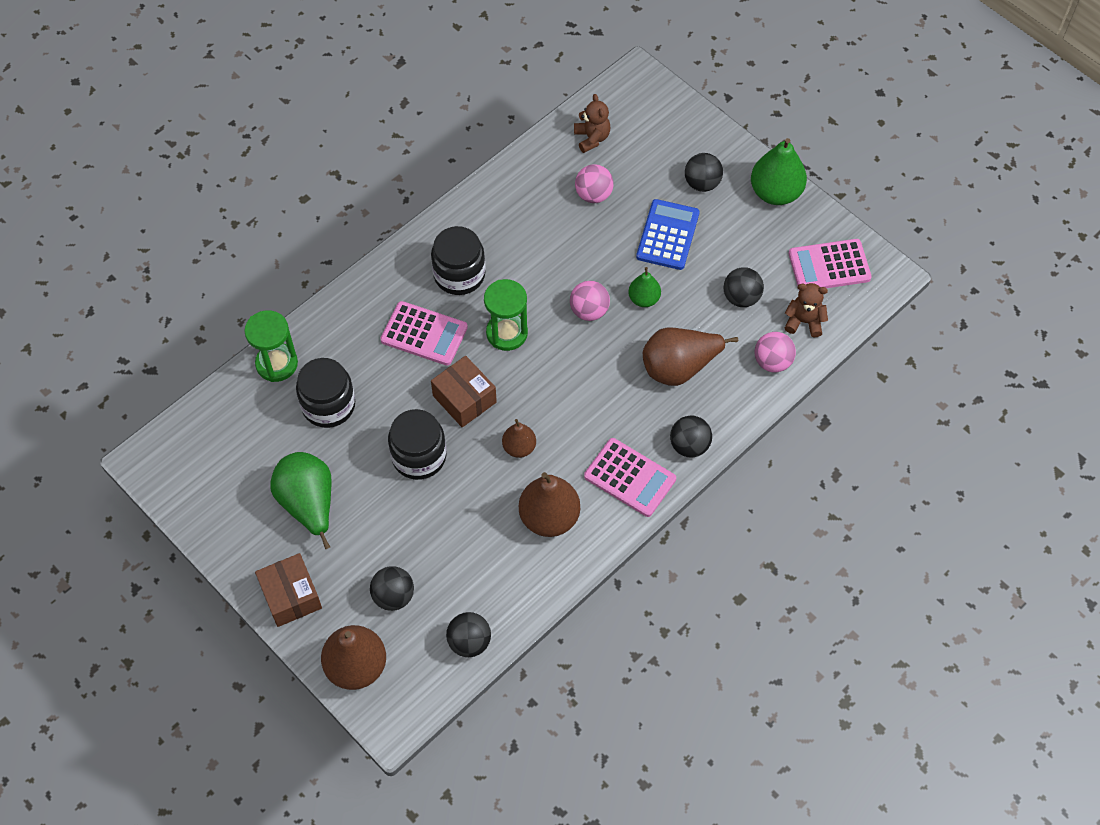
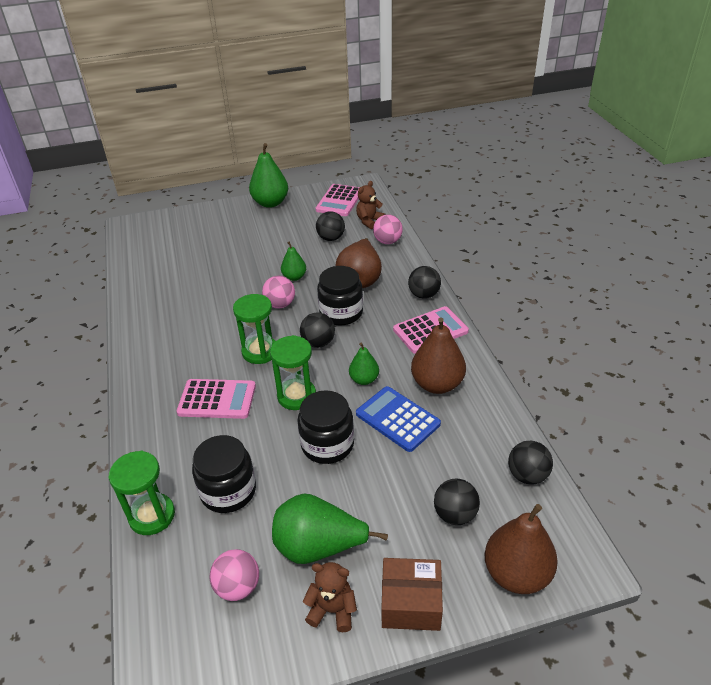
camera: 60 degrees left, 20 degrees down
(424, 334) = (217, 399): pink calculator -> pink calculator turned 45 degrees clockwise
(459, 274) = (185, 360): black jar -> black jar (341, 313)
(464, 399) = (296, 396): brown box -> green hourglass
(519, 447) = (364, 379): brown pear -> green pear
(592, 138) = (149, 258): brown teddy bear -> brown teddy bear (332, 610)
(593, 195) = (192, 272): pink ball -> pink ball (238, 587)
(667, 235) = (256, 251): blue calculator -> blue calculator (397, 419)
(702, 183) = (234, 226): black ball -> black ball (318, 343)

